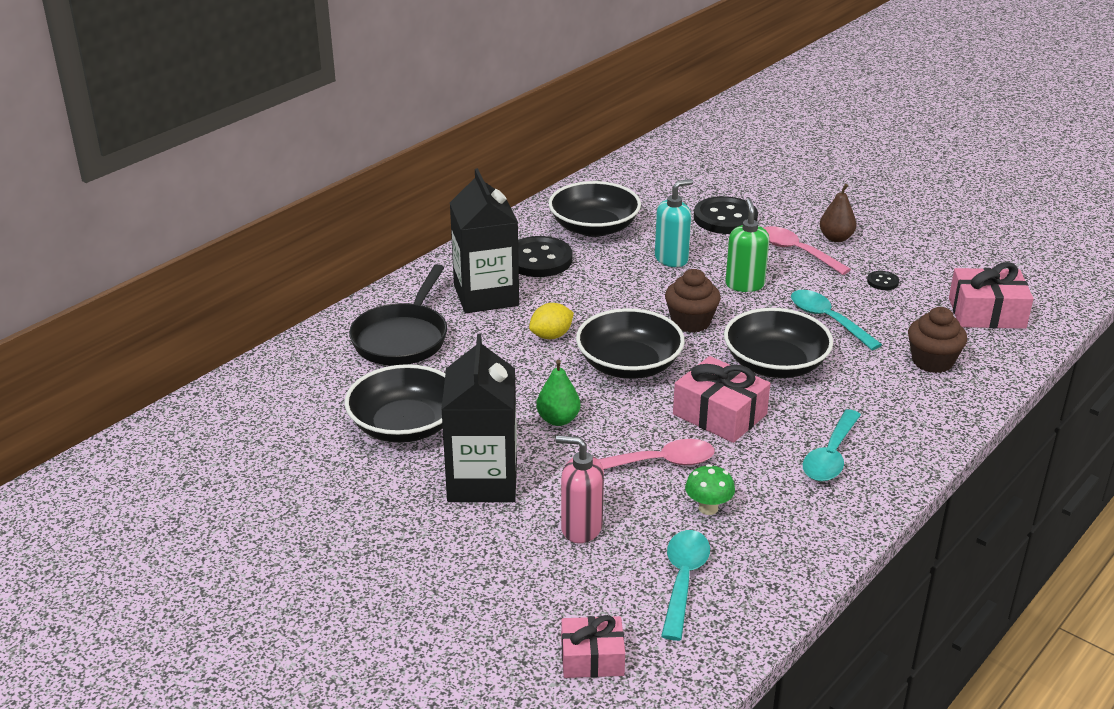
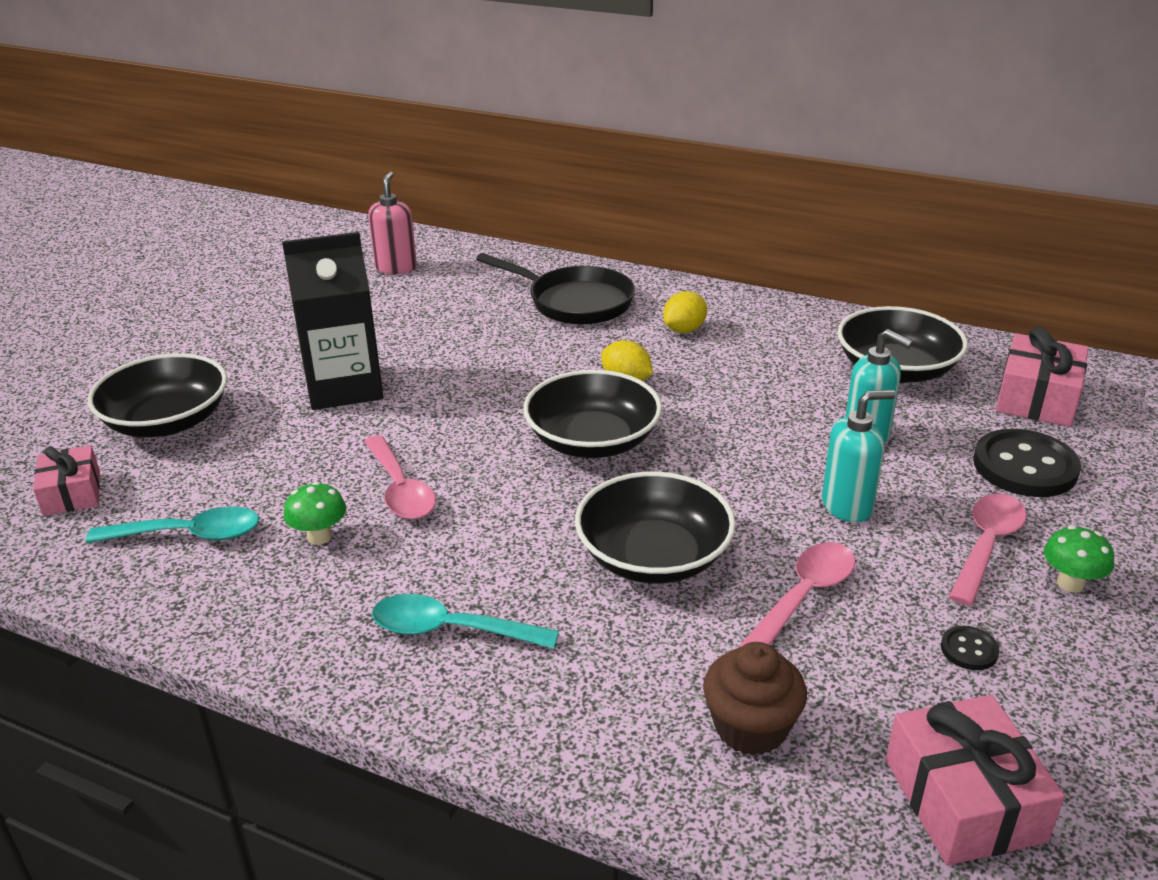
camera: 75 degrees right, 0 degrees up
(402, 338) = (574, 302): black pan -> black pan turned 150 degrees counterclockwise
(404, 426) = (423, 332): black bowl -> black bowl (167, 421)
(486, 295) = (684, 330): black carton -> yellow lemon
(539, 259) = (786, 347): black button -> none
(558, 419) = (463, 412): green pear -> none
(581, 528) = (274, 455): pink soap dispenser -> pink soap dispenser (396, 268)
(691, 322) = (718, 473): brown cupcake -> none
(719, 414) = (514, 522): pink gift -> pink gift (1037, 398)
(744, 284) = (847, 506): green soap dispenser -> turquoise soap dispenser
(828, 320) = (804, 596): turquoise spoon -> pink spoon
(836, 238) = (1070, 583): brown pear -> green mushroom

